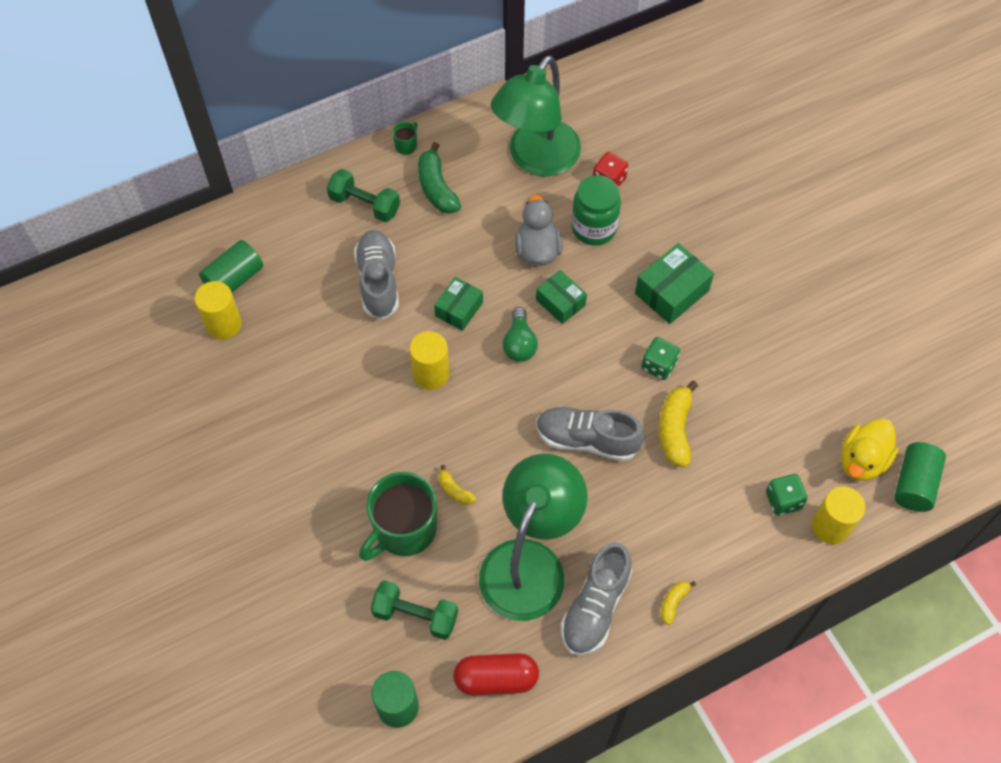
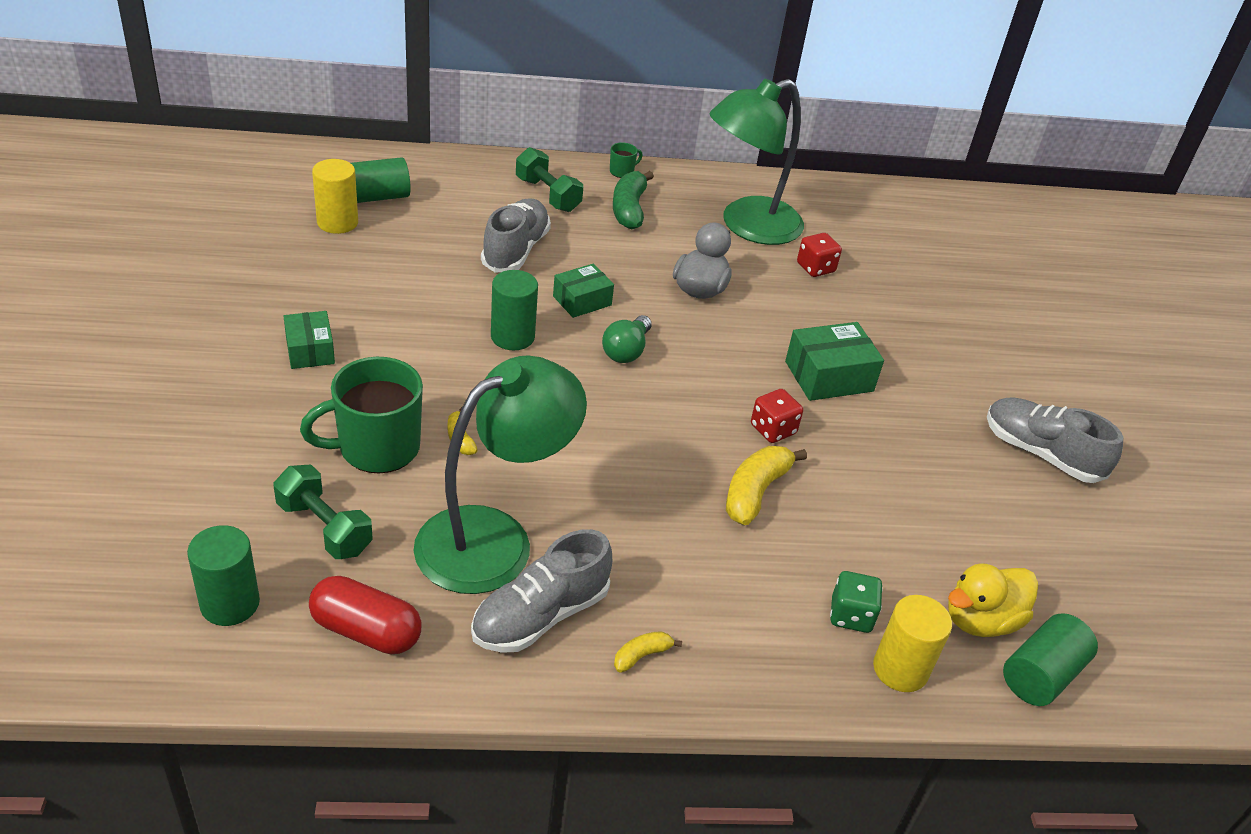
camera: 20 degrees right, 20 degrees down
(431, 374) = (512, 337): yellow cylinder -> green cylinder
(560, 302) = (696, 337): green box -> green box (310, 350)
(587, 440) = (643, 458): grey shoe -> grey shoe (1041, 453)
(594, 228) = (774, 296): green jar -> none
(658, 365) = (773, 429): green dice -> red dice

